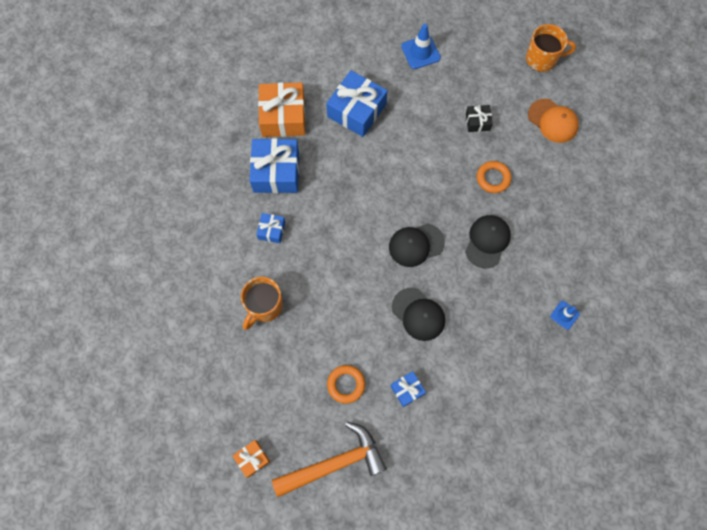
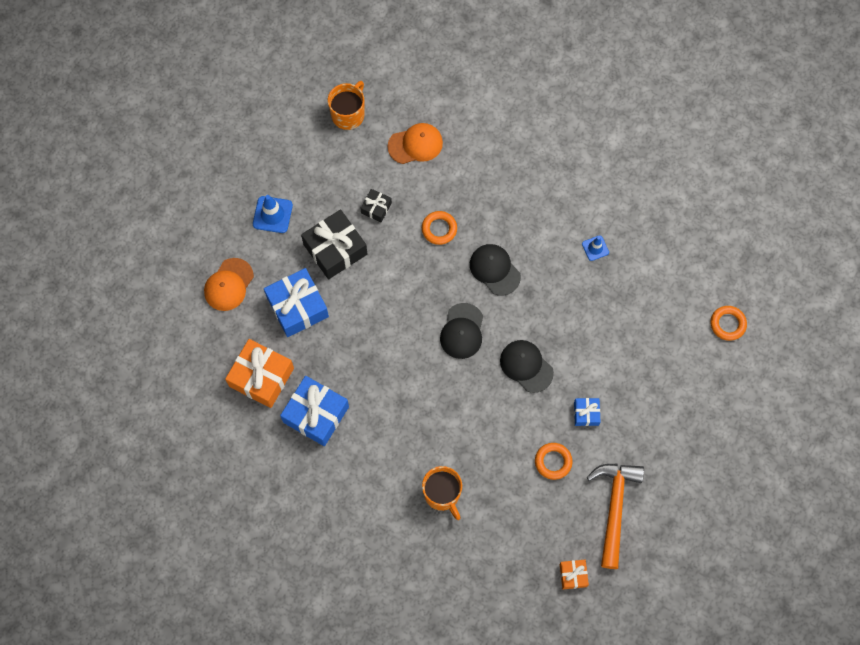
camera: 60 degrees left, 0 degrees up
(271, 230) = (372, 449): blue gift -> none
(343, 54) = (228, 285): none -> orange cap
(418, 314) = (526, 366): black cap -> black cap turned 120 degrees counterclockwise
(422, 111) = (335, 249): none -> black gift
(574, 477) = (727, 324): none -> orange ring

